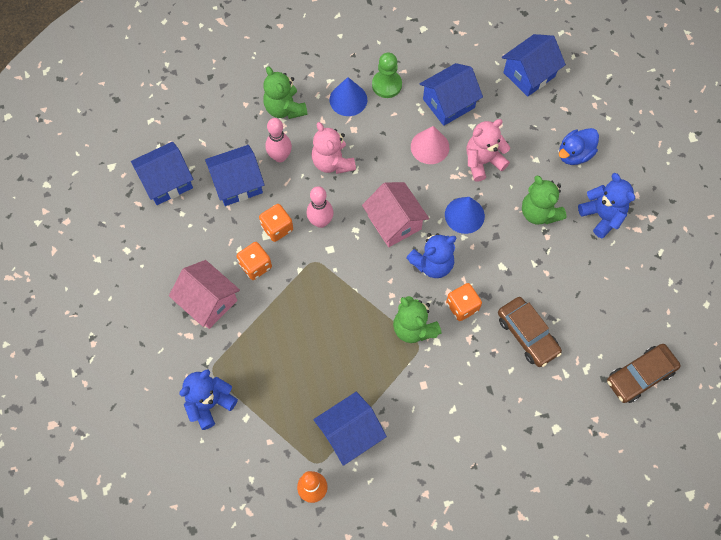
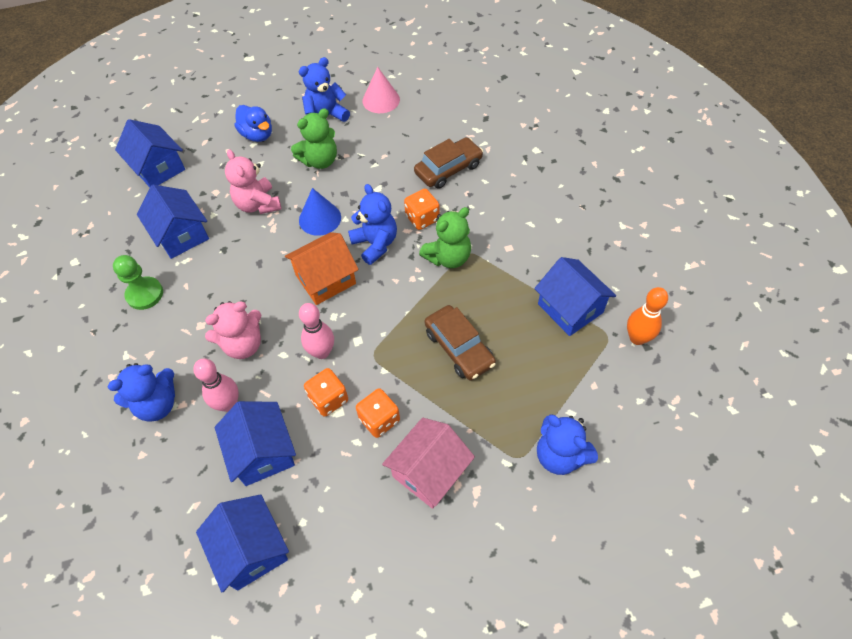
camera: 90 degrees left, 10 degrees down
(285, 108) = (157, 404): green teddy bear -> blue teddy bear
(348, 99) = (157, 333): blue cone -> none
(394, 222) = (325, 279): pink house -> orange house
(430, 147) = (234, 250): pink cone -> pink cone (381, 100)
(640, 375) = (480, 96): brown car -> brown car (459, 348)

